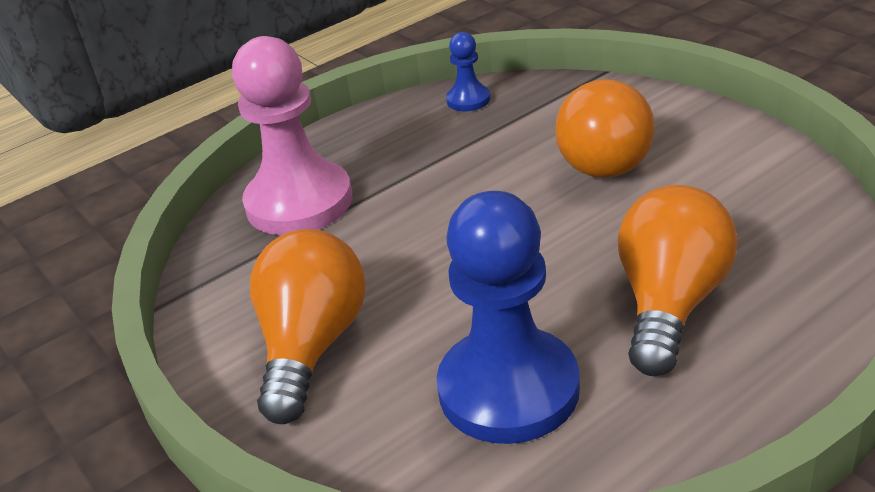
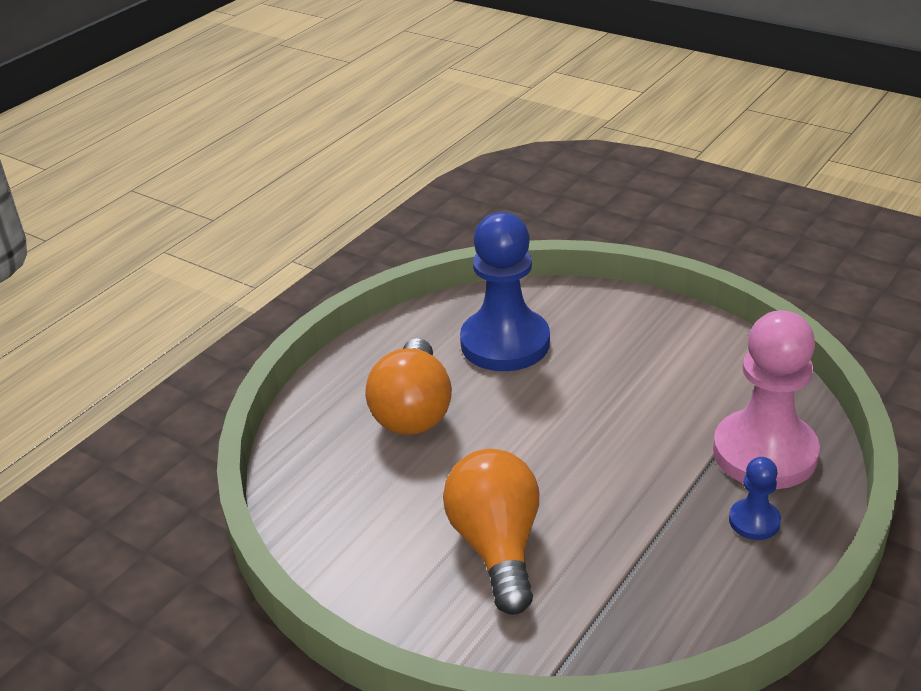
camera: 160 degrees right, 0 degrees up
(312, 346) = (649, 345): orange light bulb -> none
(468, 100) = (686, 619): blue pawn -> blue pawn (754, 521)

